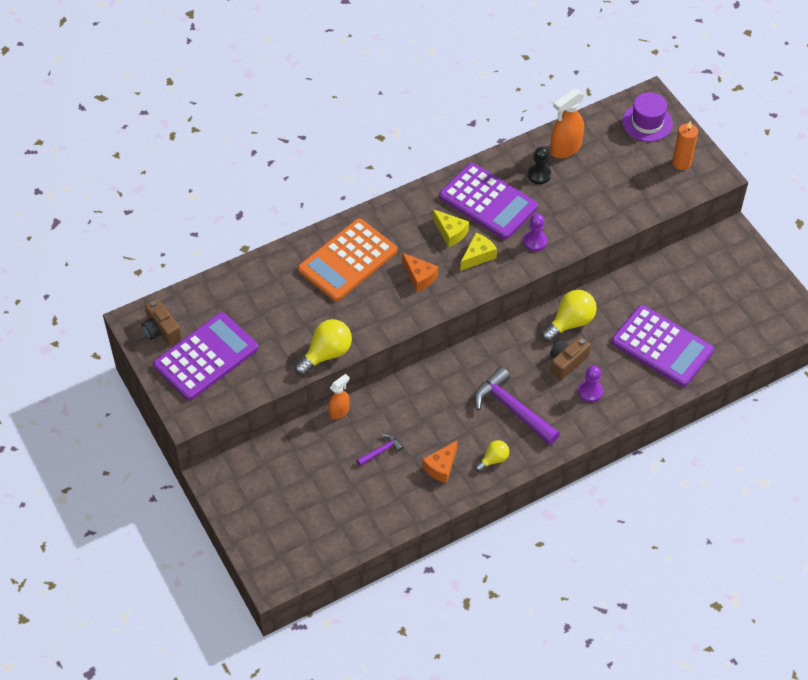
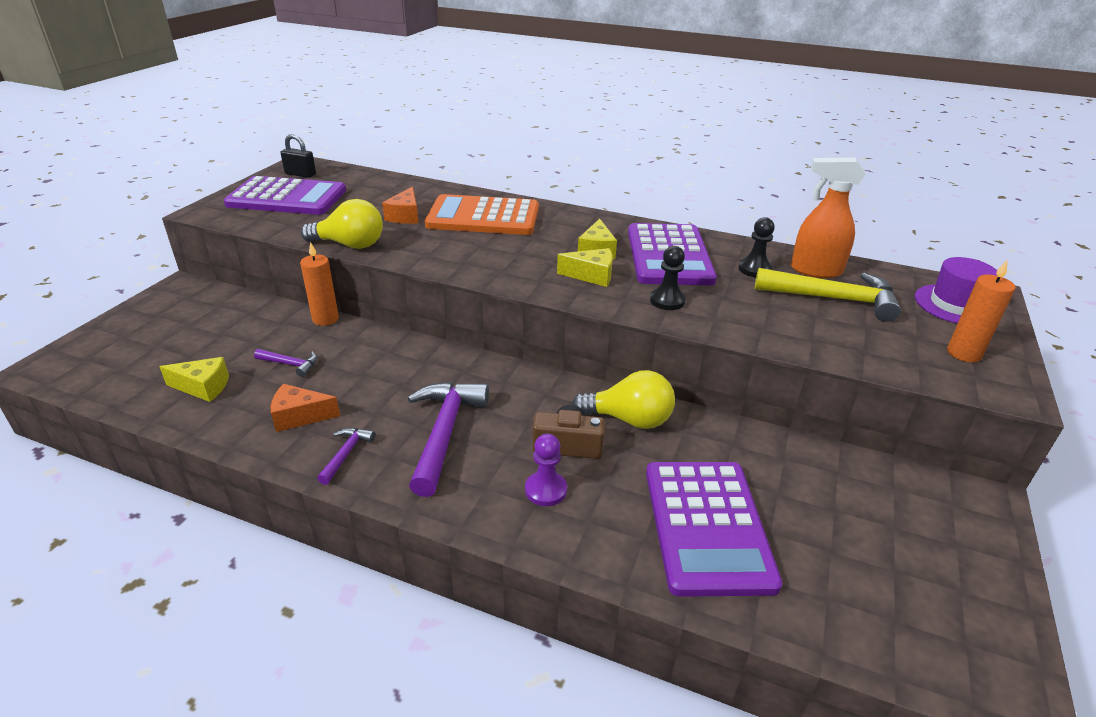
camera: 50 degrees right, 20 degrees down
(161, 330) = (300, 174): brown camera -> black padlock
(339, 411) = (325, 319): orange spray bottle -> orange candle
(369, 503) = (203, 387): none -> yellow cheese
(419, 277) = (515, 255): orange cheese -> orange cheese (405, 216)
(493, 460) = (346, 454): yellow light bulb -> purple hammer
(535, 241) = (667, 301): purple pawn -> black pawn
(597, 168) = (833, 299): none -> yellow hammer

